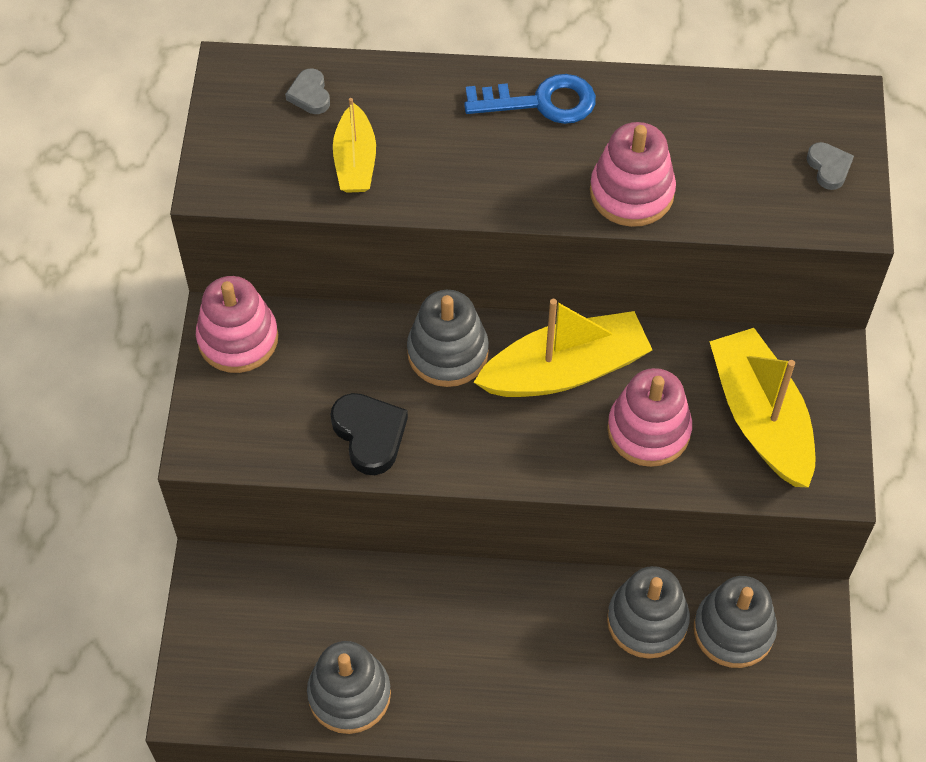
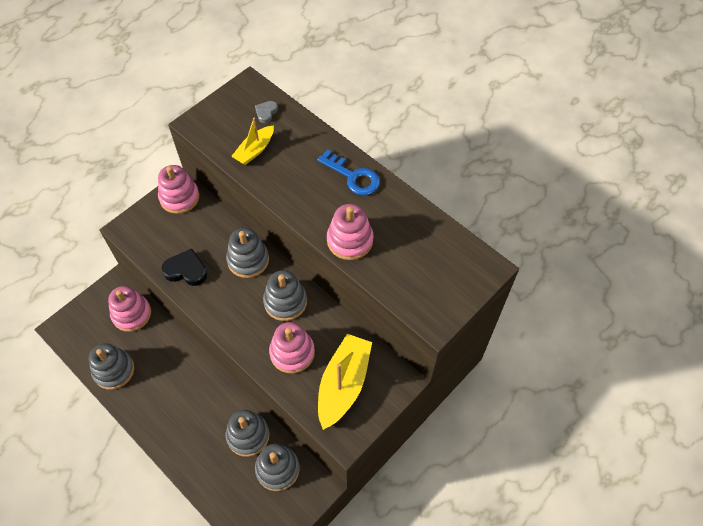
camera: 40 degrees right, 0 degrees up
(286, 594) = (131, 314): none -> pink stacking toy
(369, 435) = (186, 270): black heart -> black heart turned 90 degrees counterclockwise
(565, 370) = (285, 302): yellow boat -> grey stacking toy
(829, 167) = (448, 291): grey heart -> none

